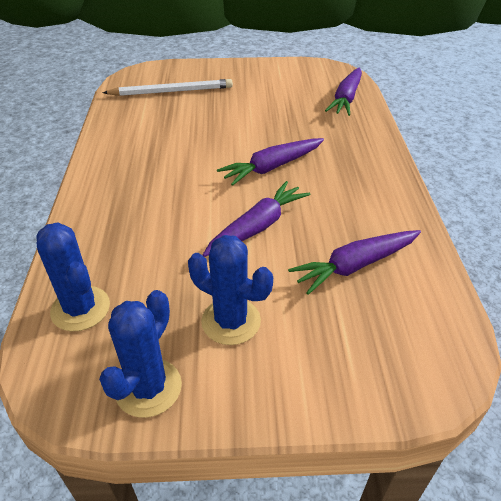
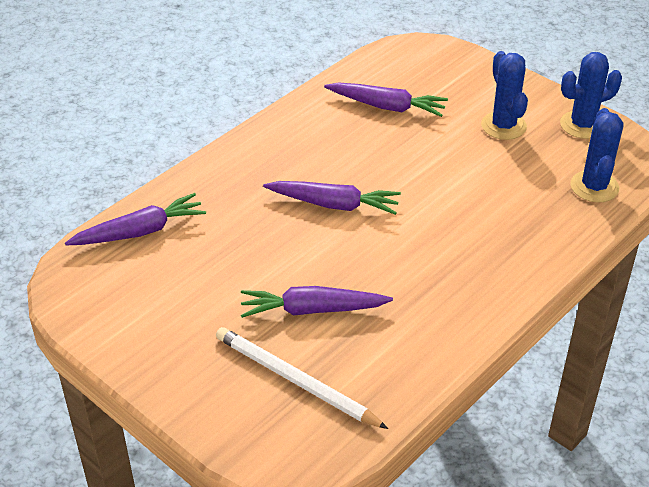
camera: 135 degrees left, 0 degrees up
(257, 227) = (415, 166): purple carrot -> purple carrot (312, 310)

